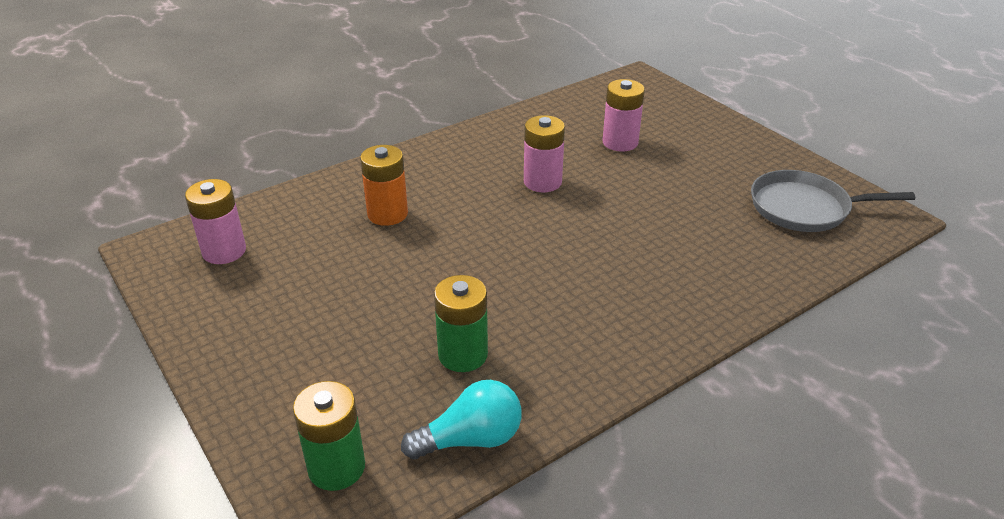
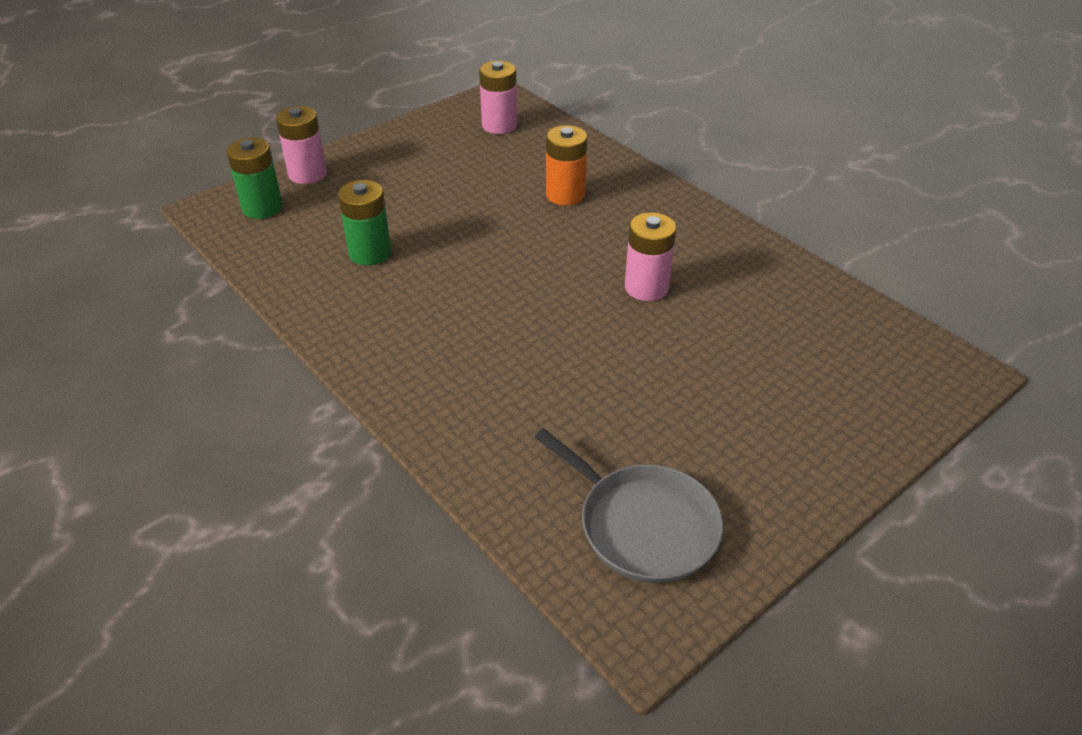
camera: 85 degrees right, 5 degrees up
(471, 439) = (276, 263): turquoise light bulb -> none
(620, 142) = (758, 349): pink battery -> pink battery (307, 174)
(804, 208) = (643, 525): grey pan -> grey pan turned 135 degrees clockwise

